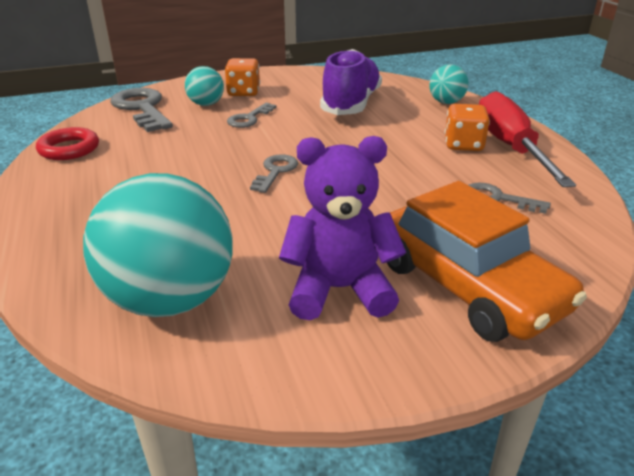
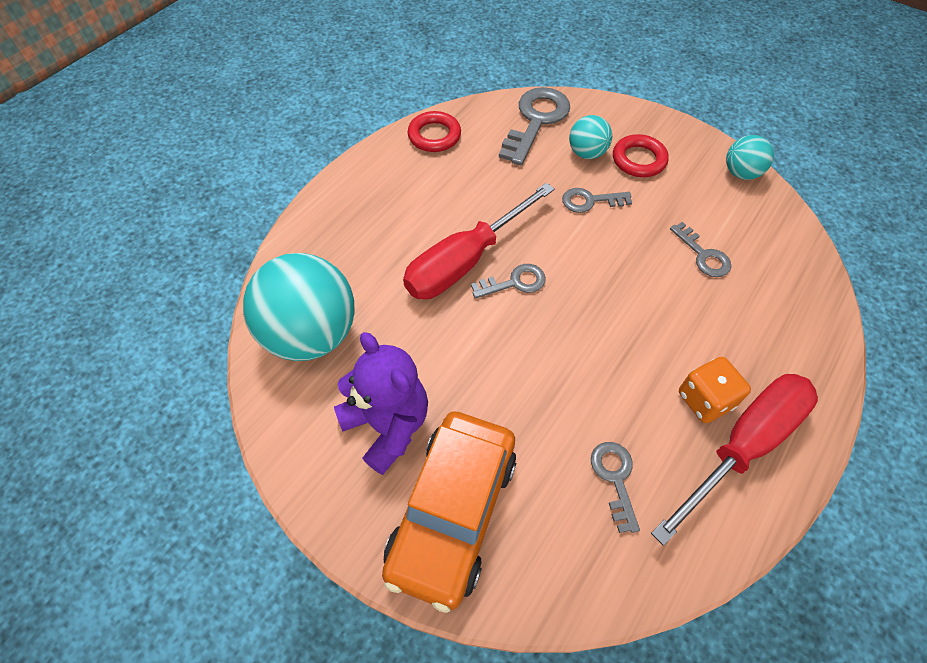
camera: 55 degrees right, 25 degrees up
(221, 183) = (465, 261): none -> red screwdriver
(243, 92) = (639, 160): orange dice -> red ring
(351, 104) = (703, 255): purple shoe -> grey key
(446, 102) = (800, 334): turquoise ball -> turquoise ball (741, 173)

